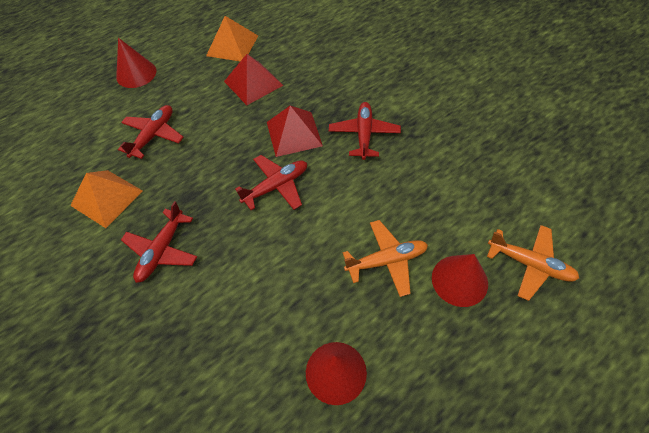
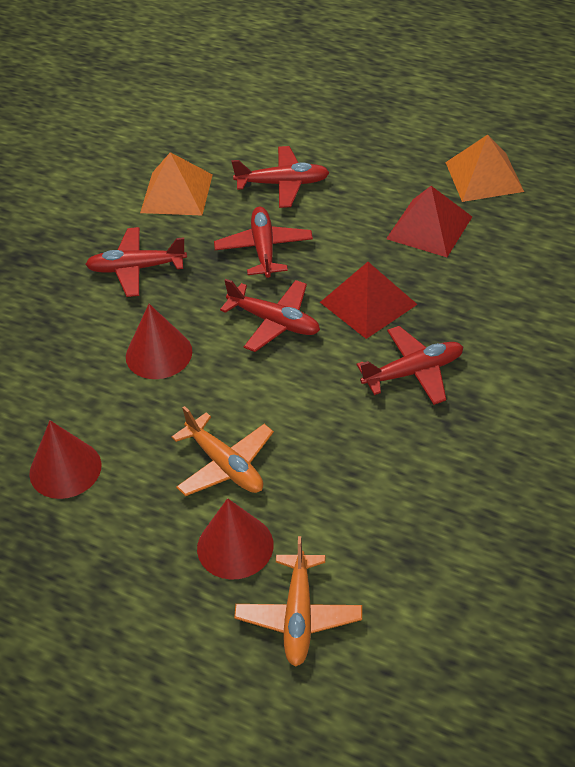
camera: 65 degrees right, 10 degrees down
(136, 74) = (368, 120): red cone -> red cone (159, 354)
(205, 168) = (264, 249): none -> red plane

